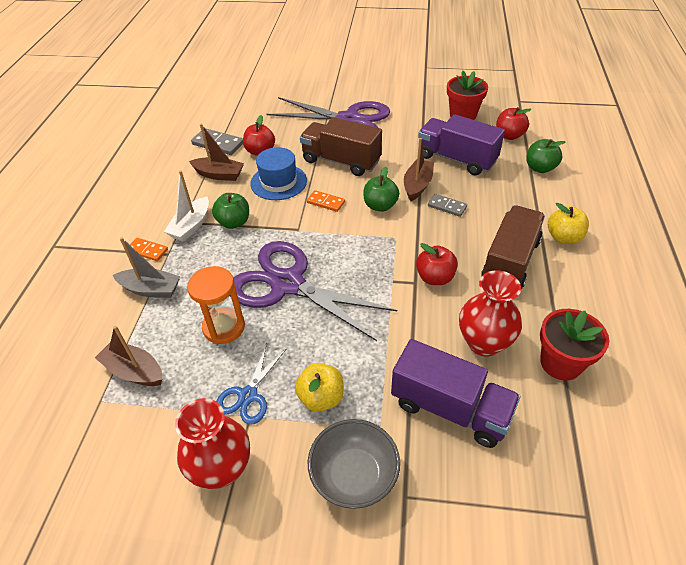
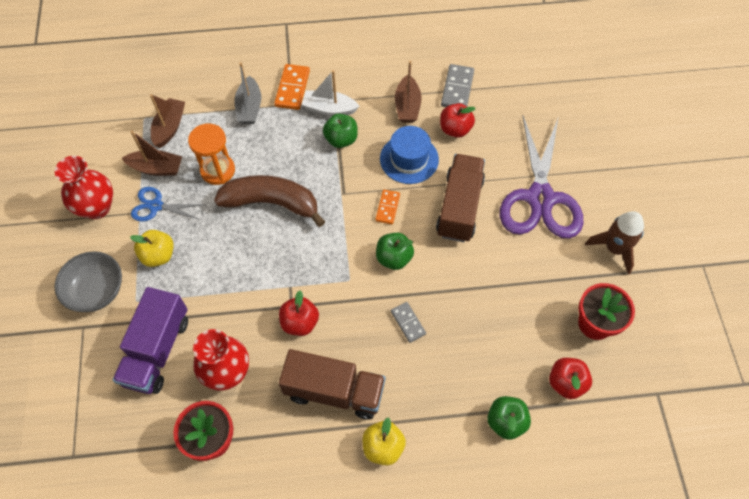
camera: 75 degrees right, 15 degrees up
(147, 251) = (292, 88): orange domino -> orange domino, size x1.55
(287, 284) = (271, 203): purple scissors -> brown banana
(403, 97) = (614, 248): none -> brown rocket
(417, 185) = (437, 289): brown boat -> brown boat (156, 168)
(447, 206) = (408, 323): grey domino -> grey domino turned 45 degrees counterclockwise
(456, 159) = (497, 324): purple truck -> none

